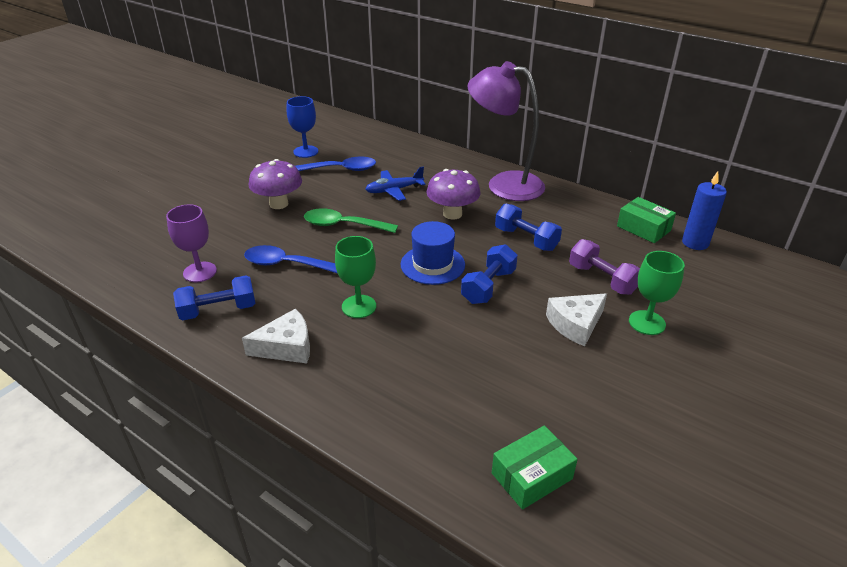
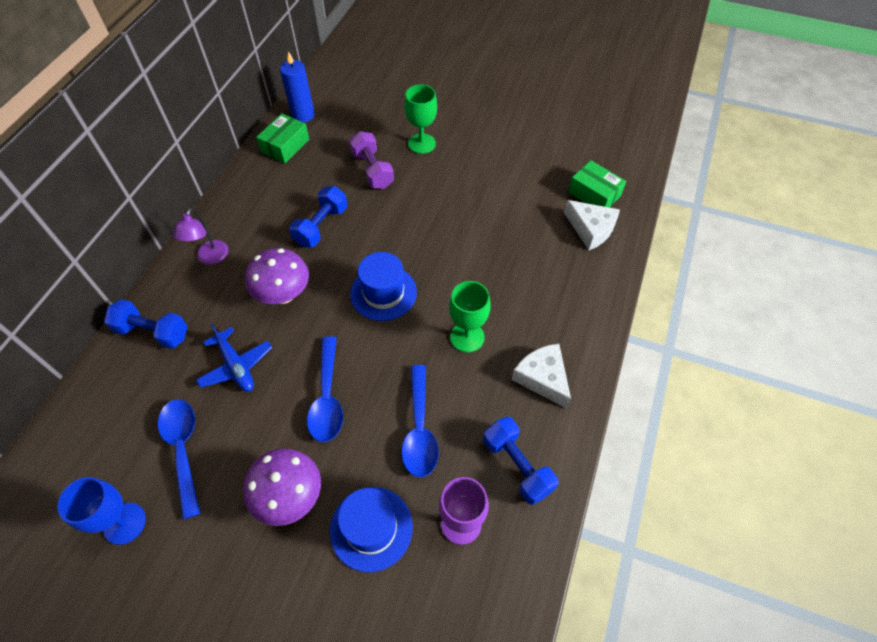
camera: 105 degrees left, 20 degrees up
(231, 233) = (371, 528): none -> blue hat
(343, 225) = (327, 398): green spoon -> blue spoon
(488, 286) = (405, 244): blue dumbbell -> blue dumbbell (153, 332)
(504, 184) = (210, 258): purple lamp -> purple lamp, size x0.47
(575, 324) = (438, 183): white cheese -> white cheese (591, 229)
(602, 279) = (372, 170): purple dumbbell -> purple dumbbell turned 60 degrees counterclockwise

